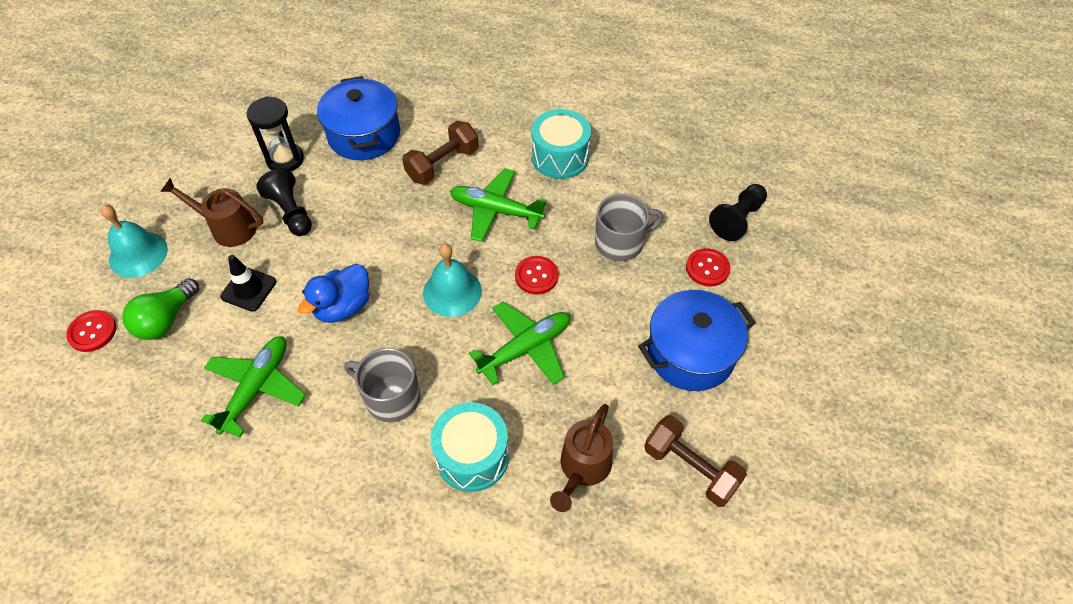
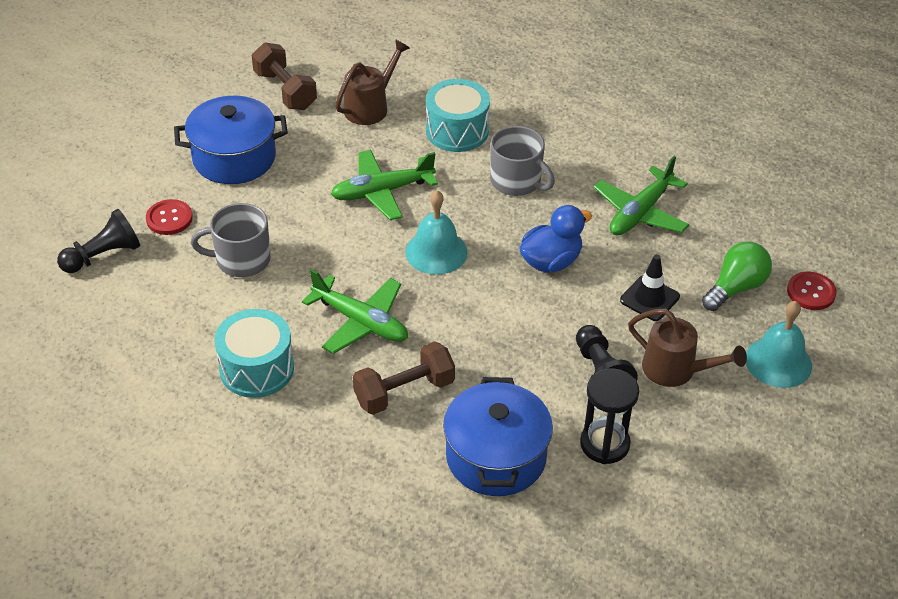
camera: 165 degrees left, 10 degrees down
(536, 276) = (345, 248): red button -> none

